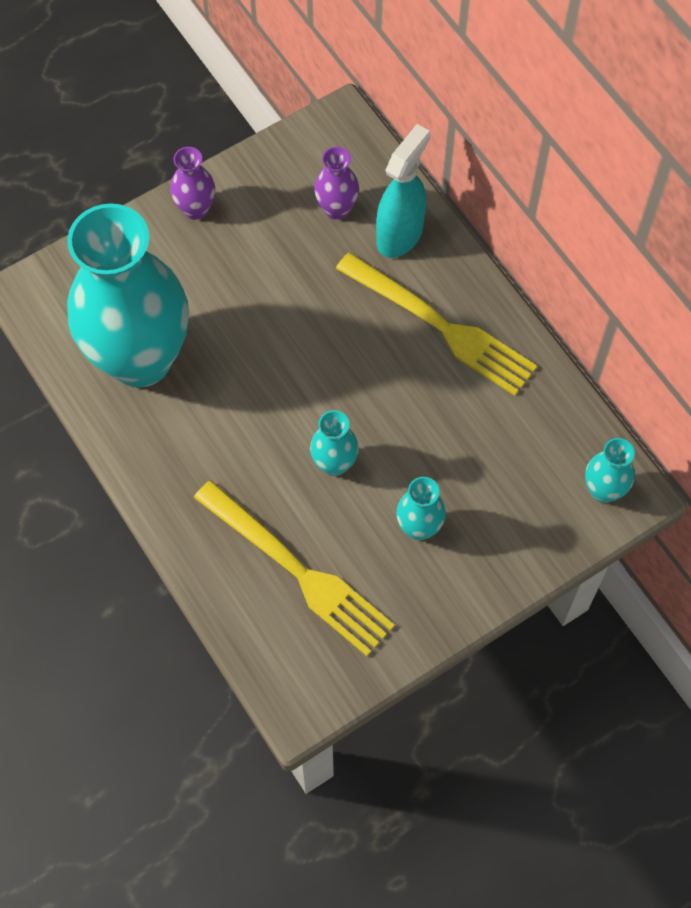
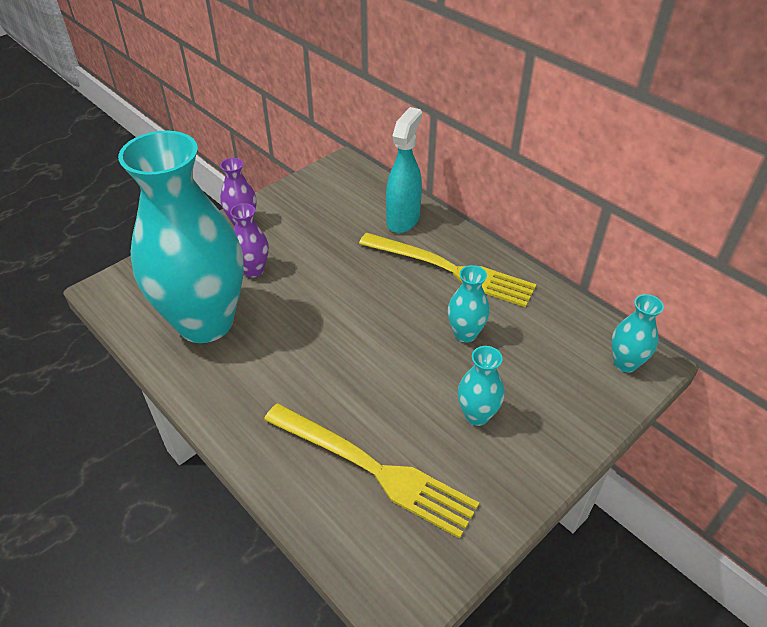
camera: 10 degrees left, 20 degrees down
(334, 464) = (388, 376): turquoise vase -> turquoise vase (465, 334)
(336, 209) = (351, 211): purple vase -> purple vase (253, 270)

